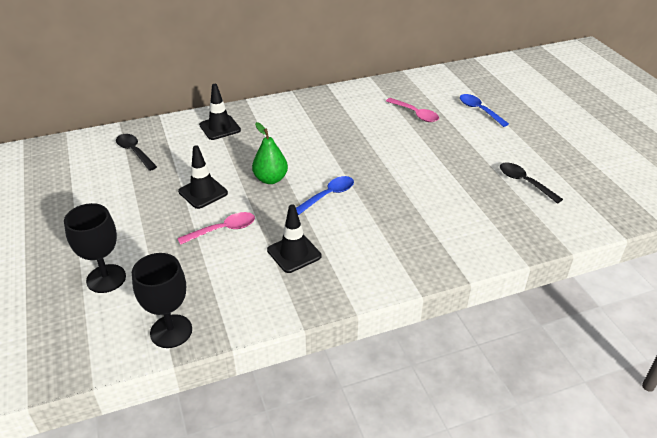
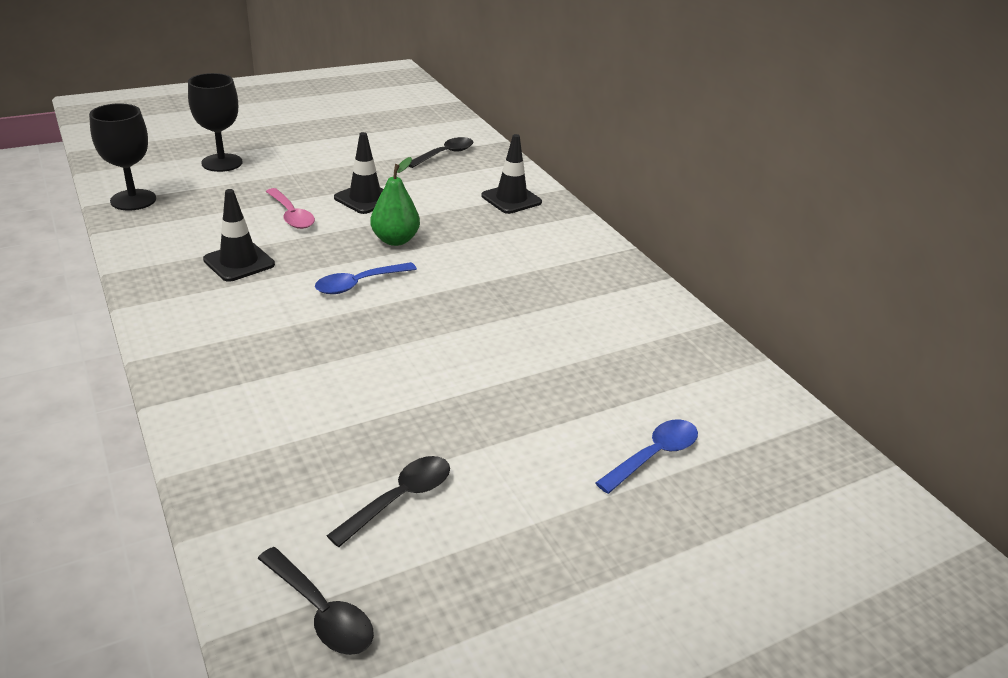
camera: 80 degrees right, 5 degrees down
(328, 195) = (359, 284): blue spoon -> blue spoon turned 105 degrees clockwise
(415, 114) = (607, 369): pink spoon -> none
(599, 205) = (321, 612): none -> black spoon

